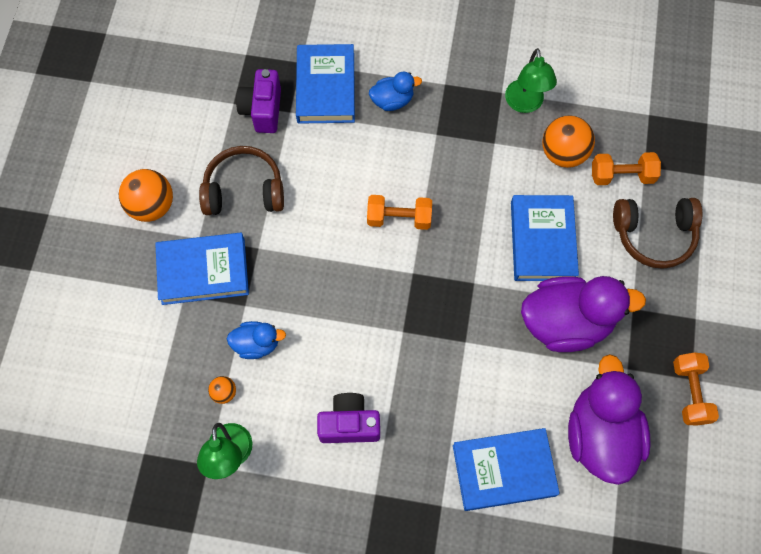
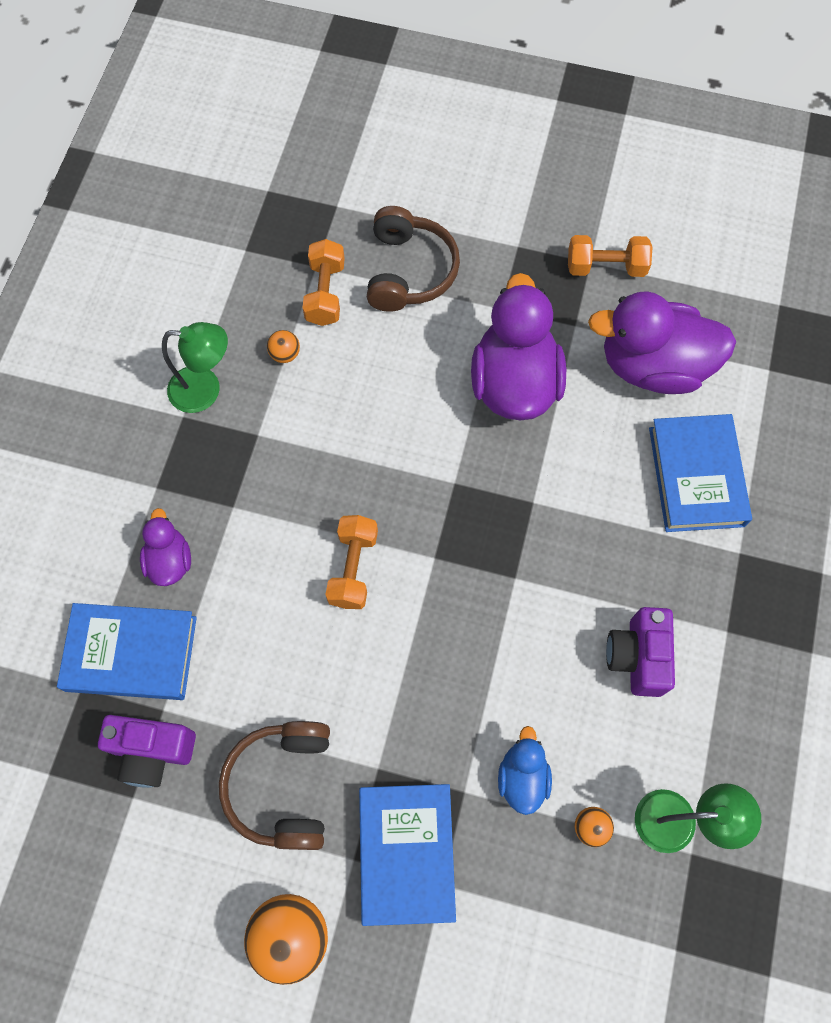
camera: 85 degrees left, 0 degrees up
(392, 100) = (170, 560): blue duck -> purple duck
(542, 241) = (404, 395): blue book -> none
(563, 153) = (285, 354): orange ball -> orange ball, size x0.49

